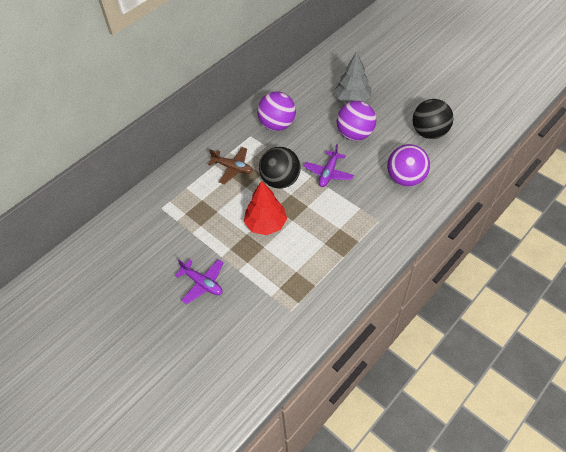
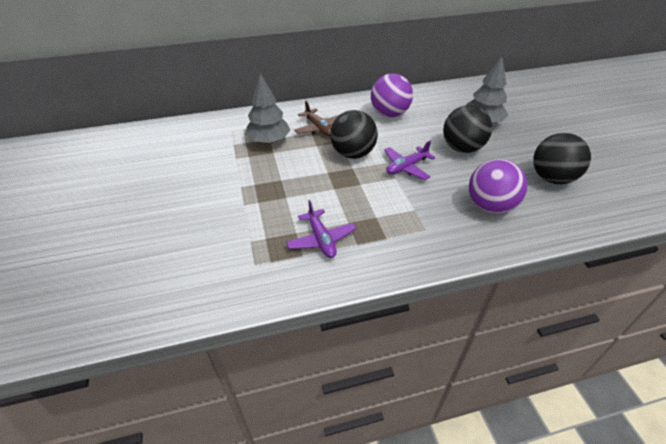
camera: 30 degrees right, 10 degrees down
(202, 283) = (202, 199): purple plane -> purple plane (321, 239)
(203, 202) = (268, 141): none -> grey tree
(266, 224) = (306, 180): red tree -> none
(355, 134) = (462, 148): purple ball -> black ball

